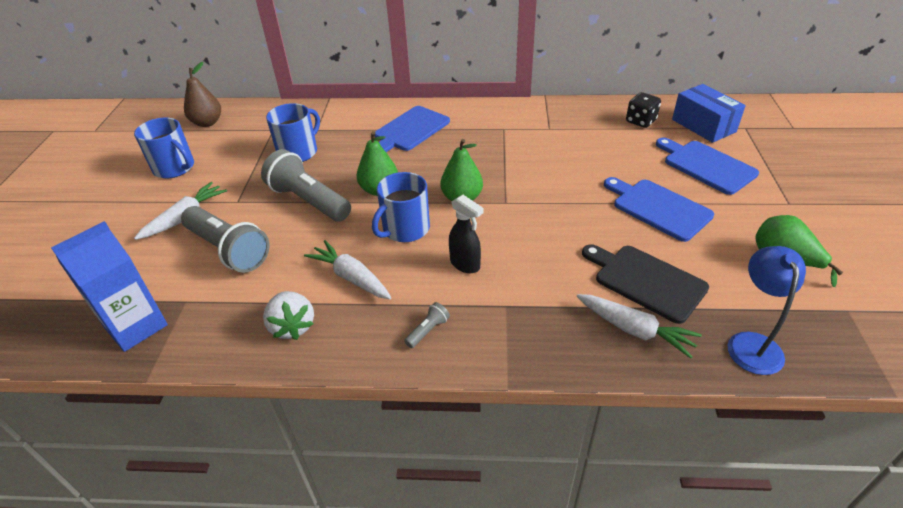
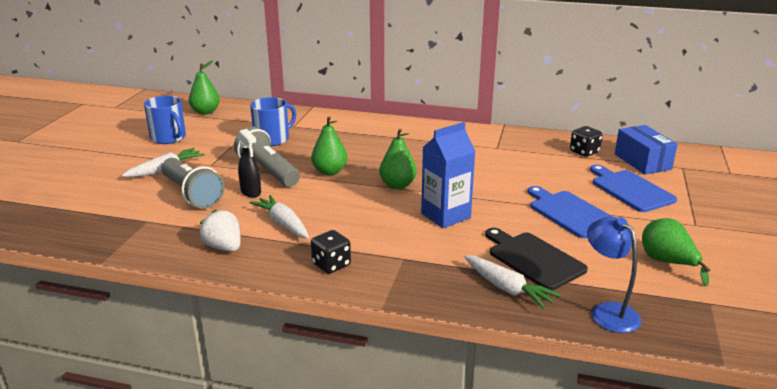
camera: 10 degrees right, 15 degrees down
(136, 326) = (104, 231): blue carton -> blue carton (445, 216)
(207, 123) = (205, 112): brown pear -> green pear
(292, 326) = (224, 247): white strawberry -> white strawberry turned 150 degrees clockwise
(405, 229) = (340, 199): blue mug -> none
(410, 130) = (372, 135): blue cutting board -> none
(427, 331) = (331, 265): grey flashlight -> black dice
(465, 264) = (381, 228): black spray bottle -> black spray bottle (251, 192)
(752, 343) = (608, 312): blue lamp -> blue lamp turned 45 degrees counterclockwise

